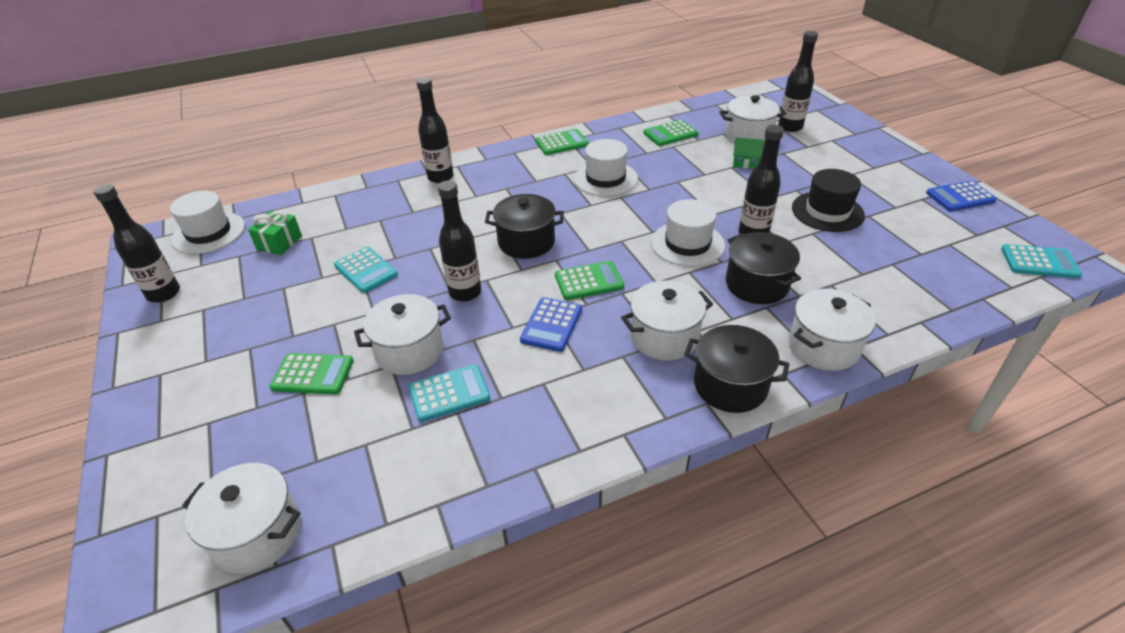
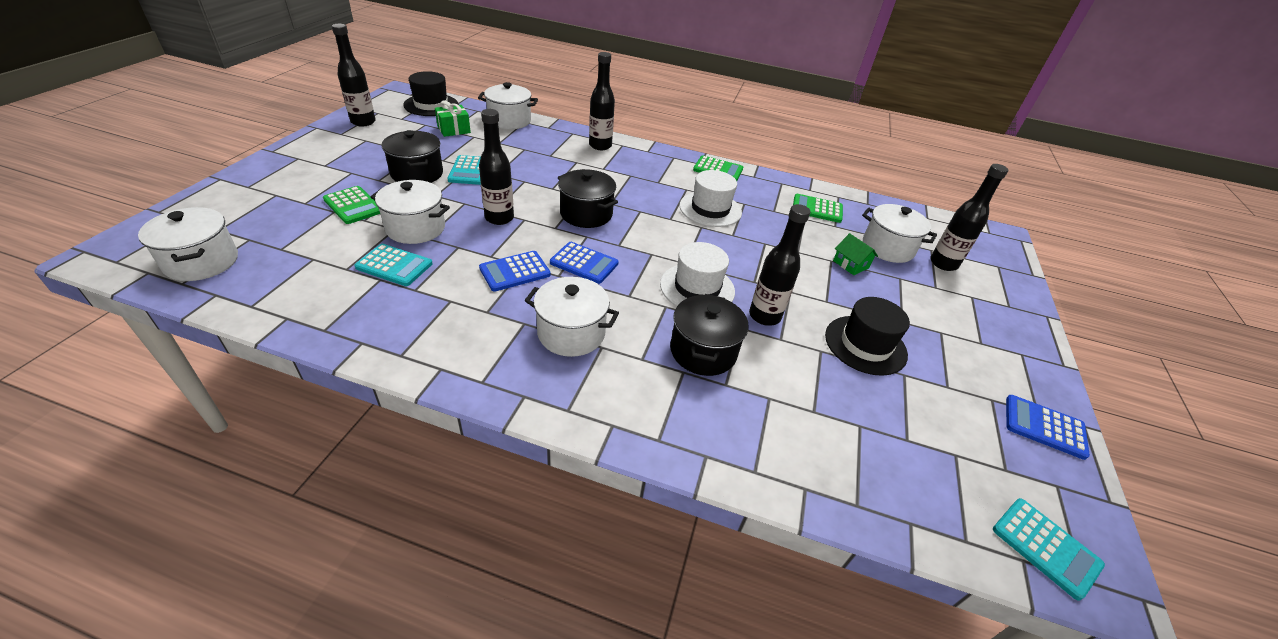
camera: 35 degrees right, 0 degrees up
(208, 233) = (431, 105): white hat -> black hat
(589, 281) = (584, 263): green calculator -> blue calculator
(730, 386) = (559, 399): black pot -> black pot (417, 174)
(823, 346) = (679, 434): white pot -> white pot (509, 121)

